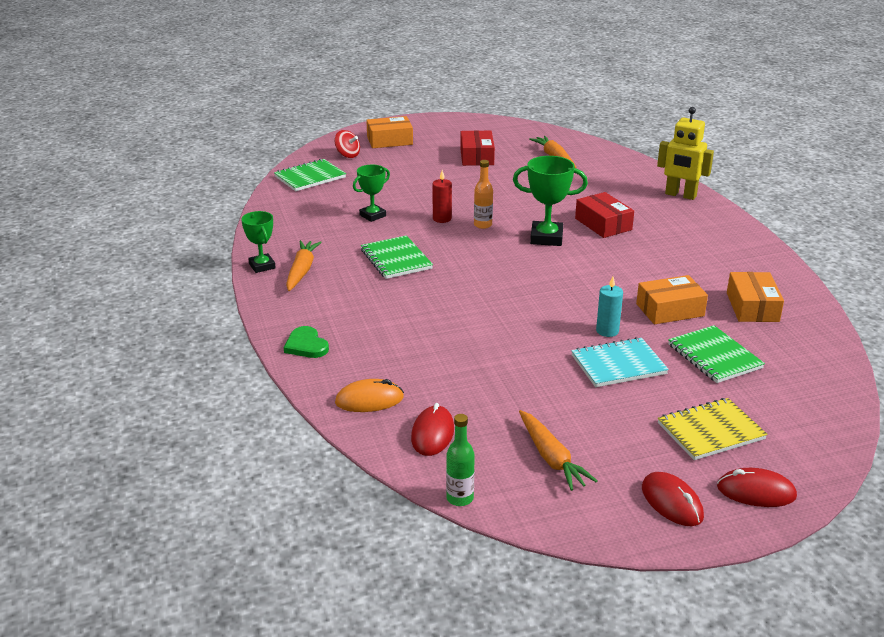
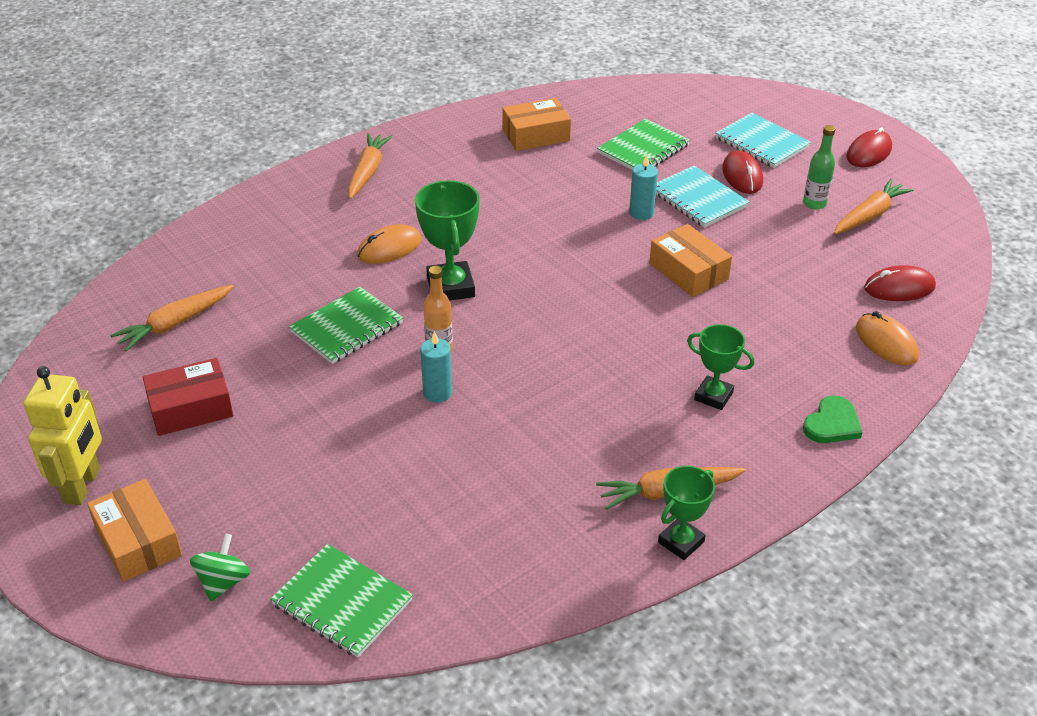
camera: 110 degrees left, 10 degrees up
(347, 155) = (223, 582): red spinning top -> green spinning top
(372, 215) = (460, 470): green trophy -> green trophy (713, 396)
(396, 259) = (581, 406): green notebook -> green notebook (347, 327)
(442, 219) = (437, 393): red candle -> turquoise candle
(460, 498) = (966, 253): green bottle -> green bottle (814, 203)
(603, 224) = (389, 248): red box -> orange mouse
(670, 310) = (573, 180): orange box -> orange box (688, 271)
(680, 195) = (277, 199): yellow robot -> yellow robot (83, 485)
(709, 229) = (368, 172): none -> orange carrot
(710, 431) = (762, 143): yellow notebook -> turquoise notebook
(756, 492) = (821, 119): red mouse -> red mouse (742, 175)

